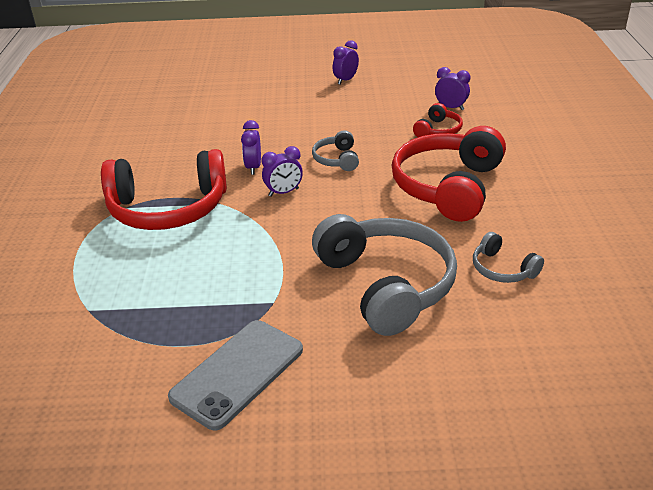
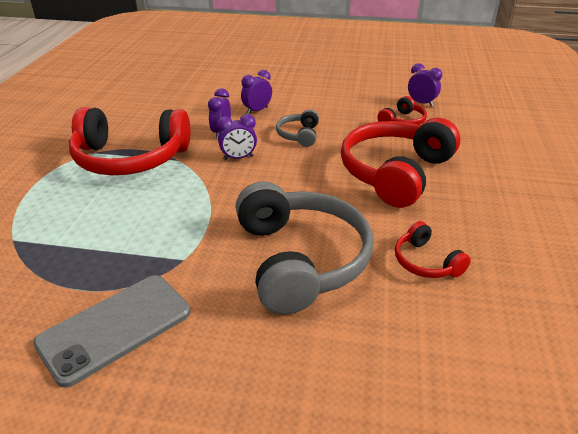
camera: 10 degrees right, 0 degrees up
(345, 80) = (333, 71): purple clock -> purple clock (257, 110)
(502, 269) = (426, 262): grey headphones -> red headphones

